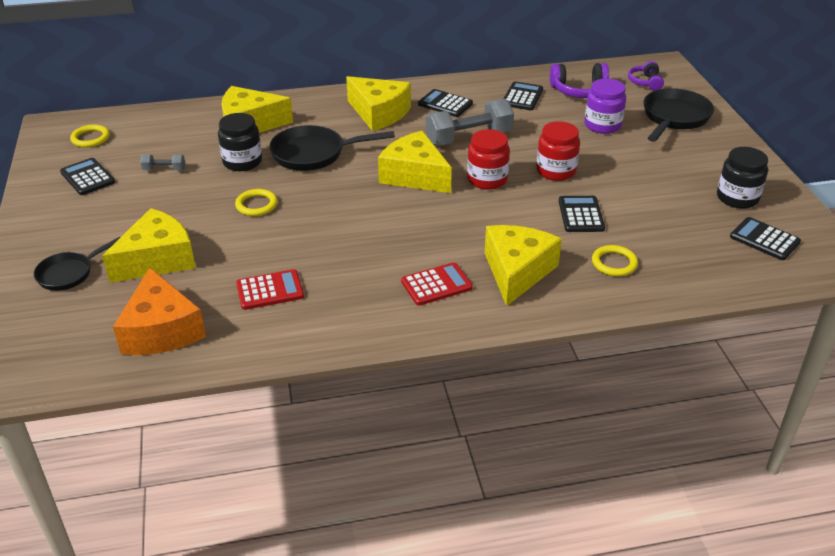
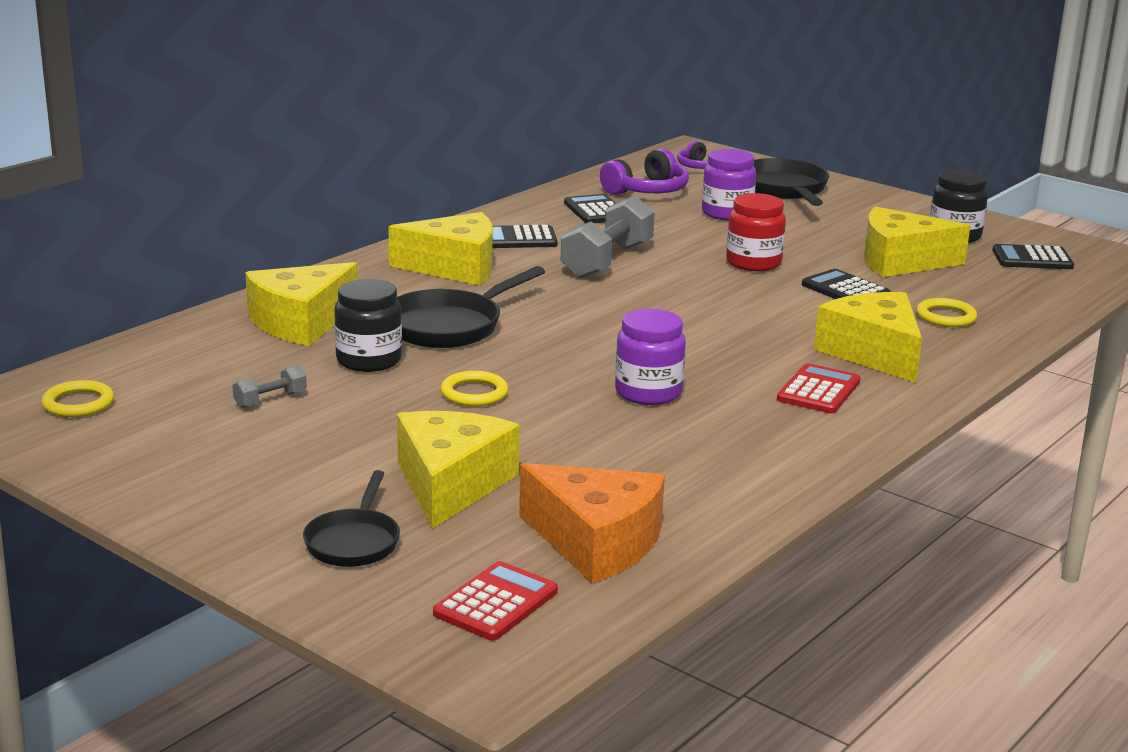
camera: 40 degrees left, 15 degrees down
(87, 177) = (166, 443): black calculator -> none
(270, 290) = (652, 460): red calculator -> red calculator (496, 603)
(341, 243) = (648, 392): none -> purple jar
(414, 175) = (612, 310): yellow cheese -> yellow cheese (900, 261)
(487, 179) = (697, 290): red jar -> none

